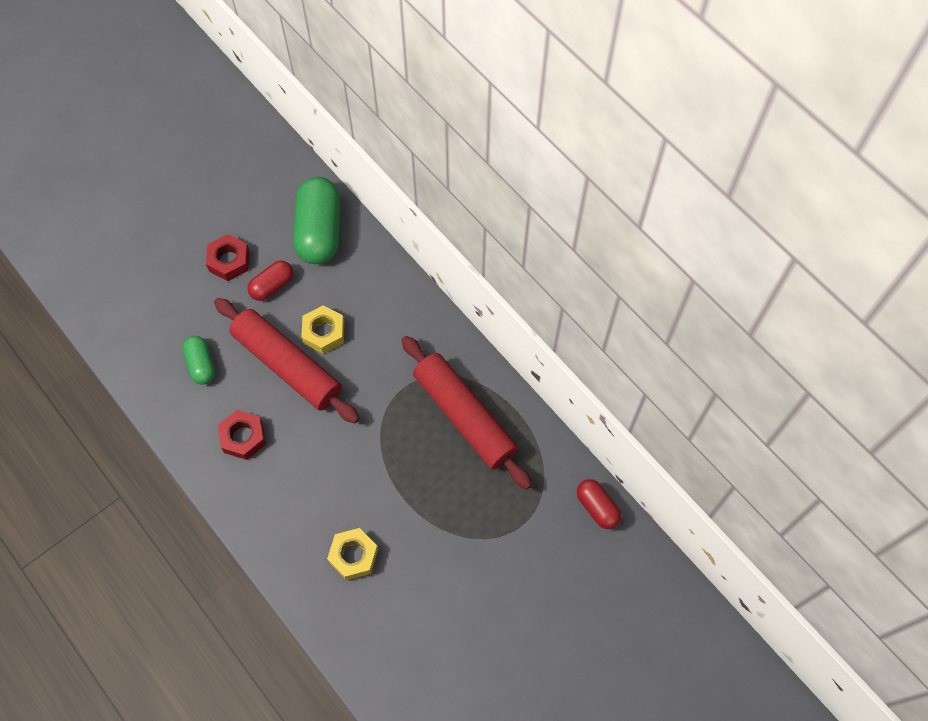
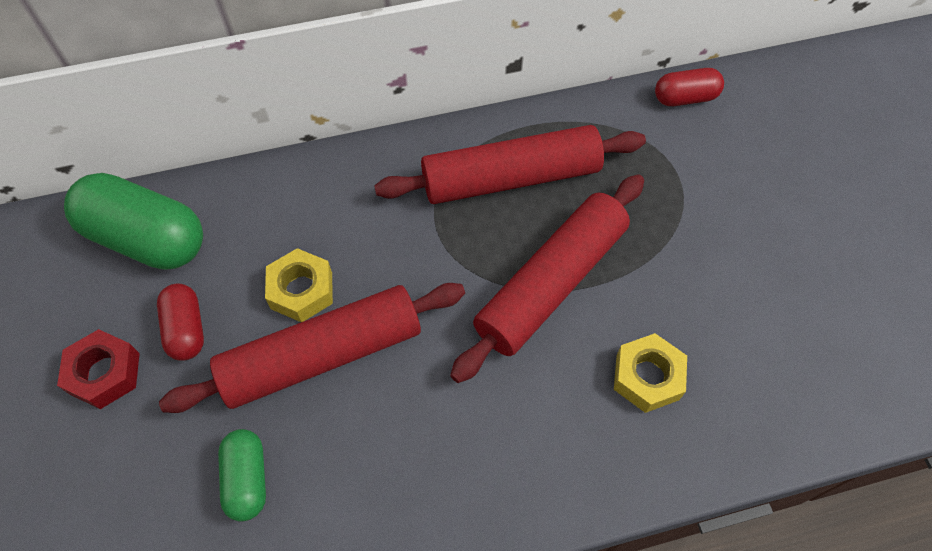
camera: 65 degrees left, 5 degrees down
(201, 364) = (247, 479): green capsule -> green capsule turned 75 degrees clockwise
(243, 437) = (400, 460): red nut -> none
(394, 474) = (551, 284): none -> red rolling pin

